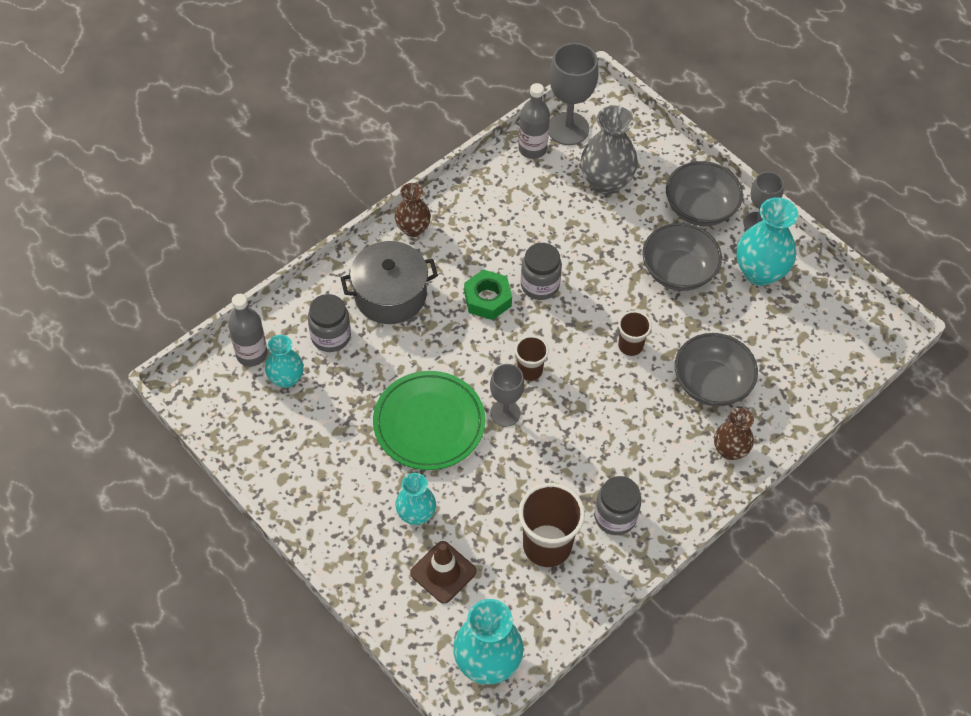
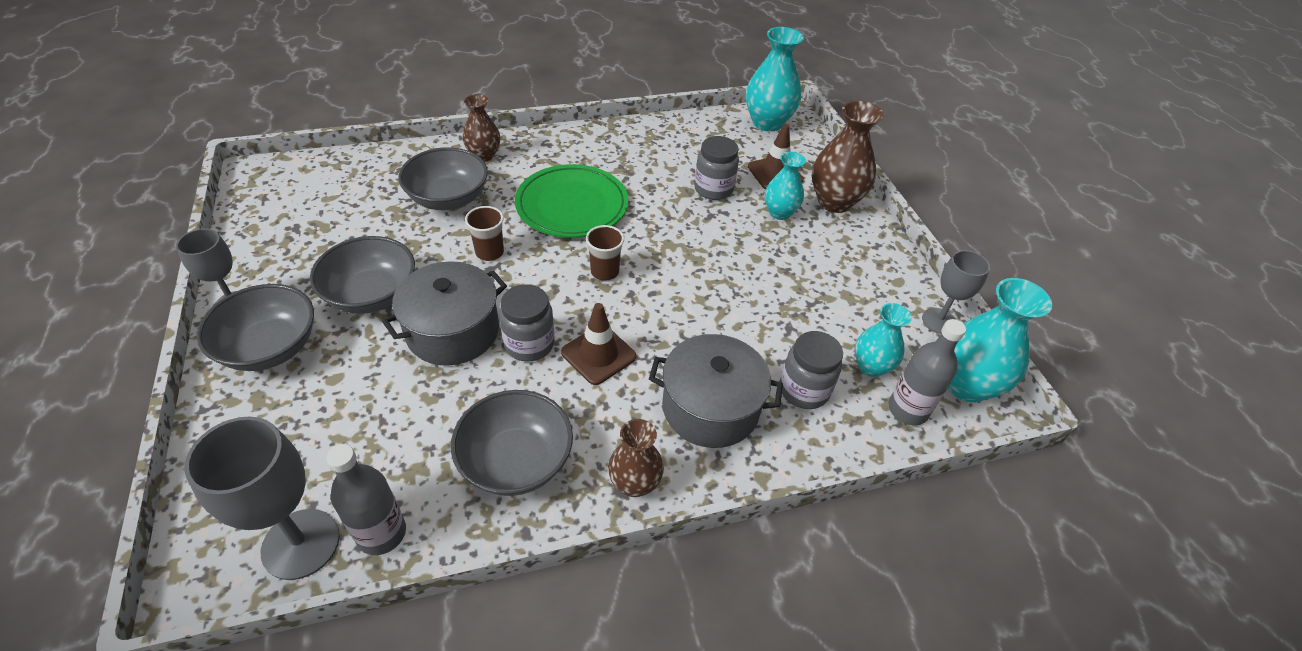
camera: 155 degrees left, 10 degrees down
(368, 558) = (834, 202): none -> brown vase
(429, 423) = (733, 269): green plate -> green plate (572, 205)
(487, 299) = (598, 354): green nut -> brown traffic cone
(490, 211) = (516, 461): none -> grey bowl
(505, 413) = (654, 249): grey goblet -> grey goblet (939, 321)
(547, 545) = (681, 158): brown cup -> none
(598, 271) = (453, 331): none -> grey pot
(606, 182) = (337, 432): grey vase -> none
(615, 517) = (614, 154): grey jar -> grey jar (713, 189)
(759, 272) = (295, 260): turquoise vase -> turquoise vase (966, 385)

